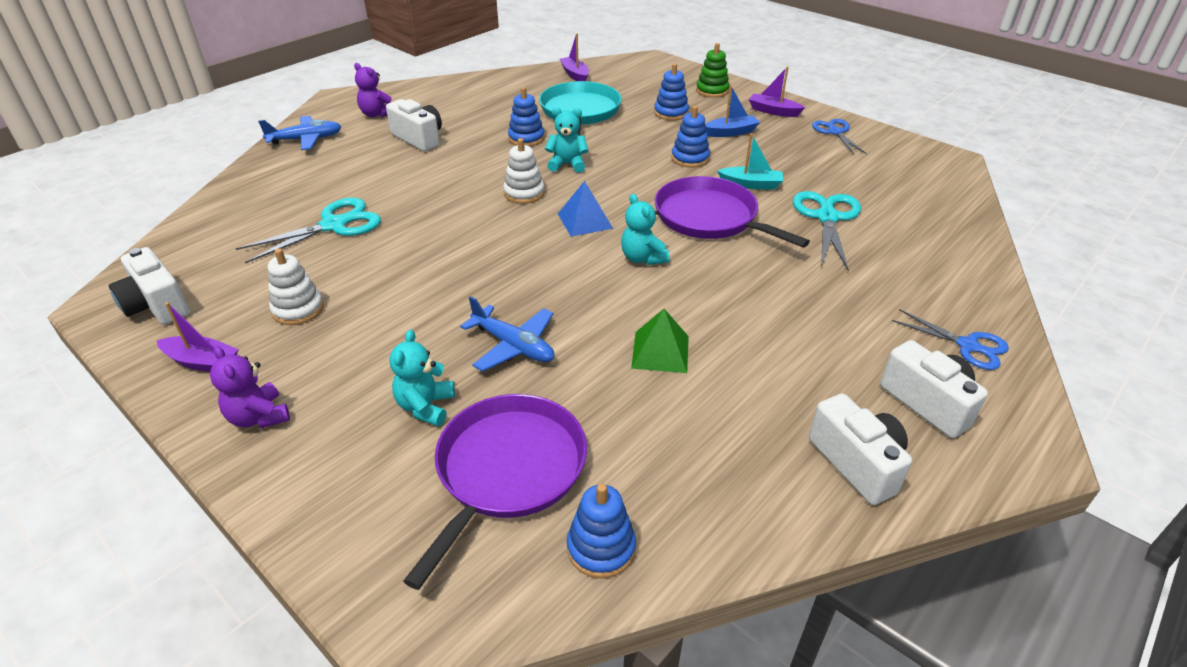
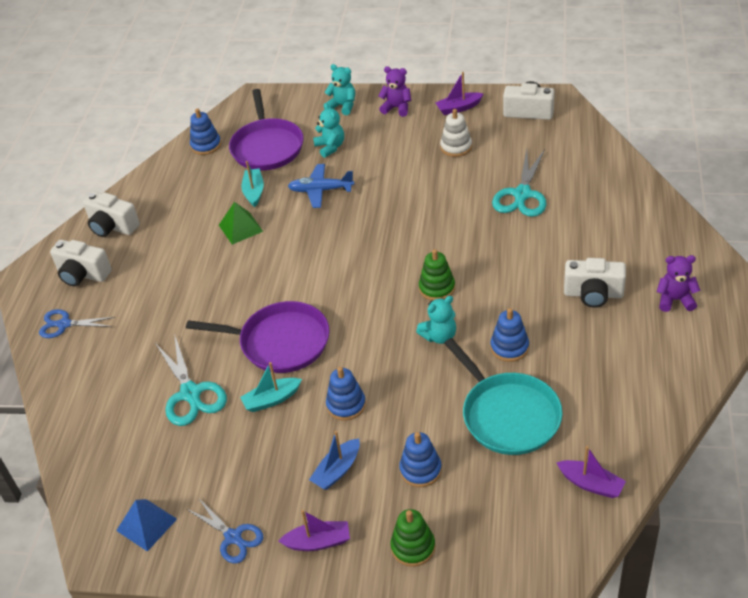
camera: 150 degrees right, 5 degrees up
(306, 140) = (674, 241): blue plane -> none
(524, 193) = (437, 288): white stacking toy -> green stacking toy
(585, 221) = (367, 288): blue pyramid -> blue pyramid (146, 524)
(599, 396) = (254, 192): none -> turquoise boat
(642, 258) = (299, 280): turquoise teddy bear -> turquoise teddy bear (343, 106)

